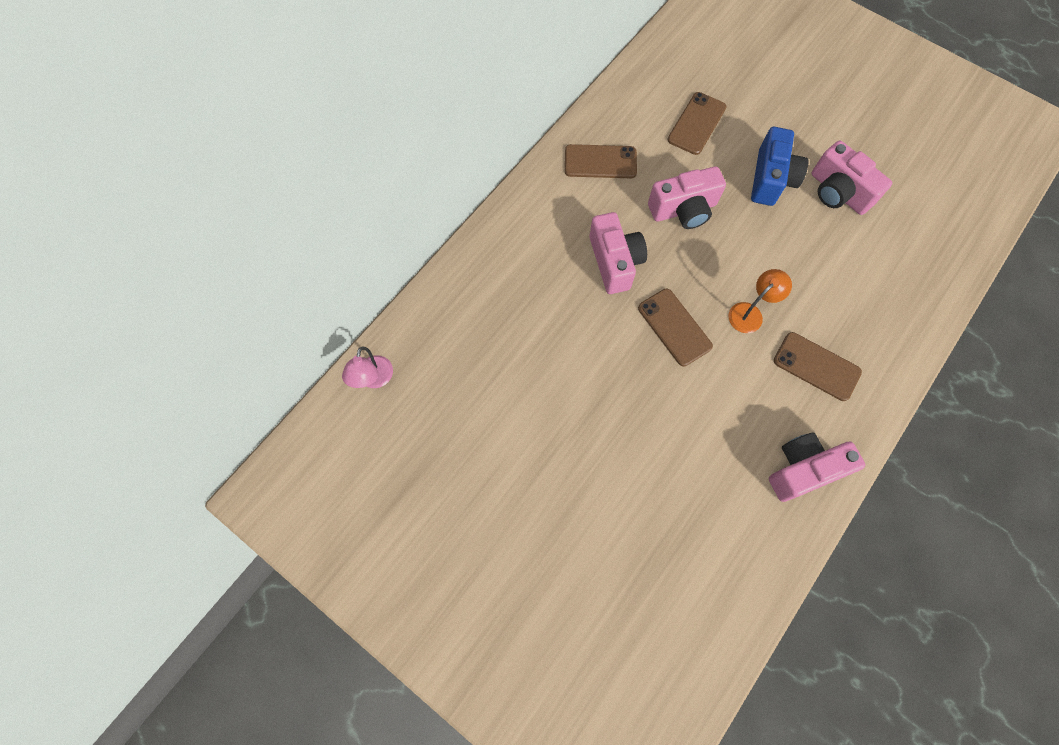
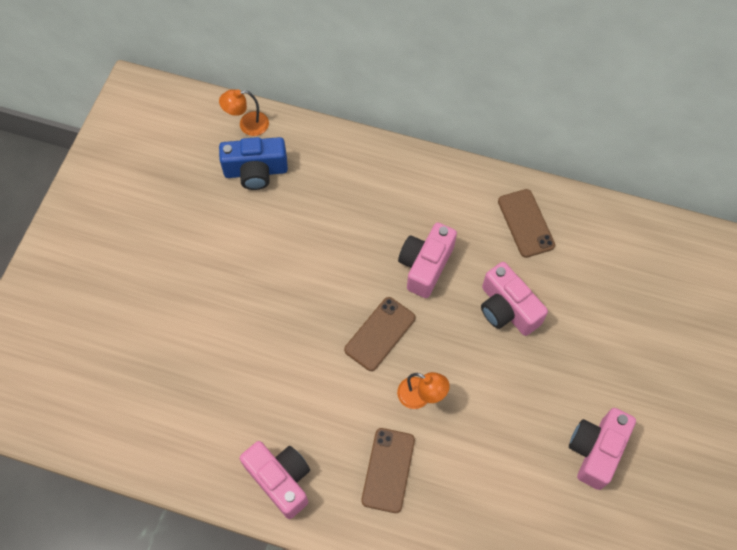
camera: 70 degrees right, 5 degrees down
(374, 379) = (247, 125): pink lamp -> orange lamp
(614, 262) = (425, 266): pink camera -> pink camera turned 150 degrees clockwise
(696, 123) = (612, 294): brown phone -> none
(771, 179) = (580, 380): blue camera -> blue camera (256, 171)

